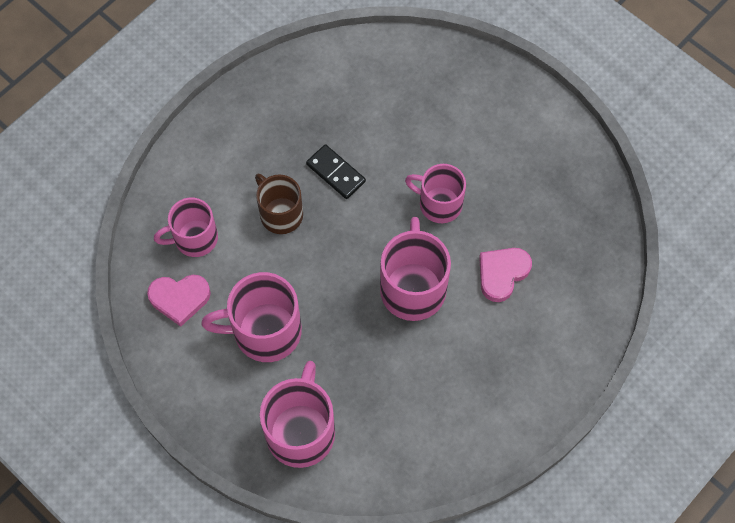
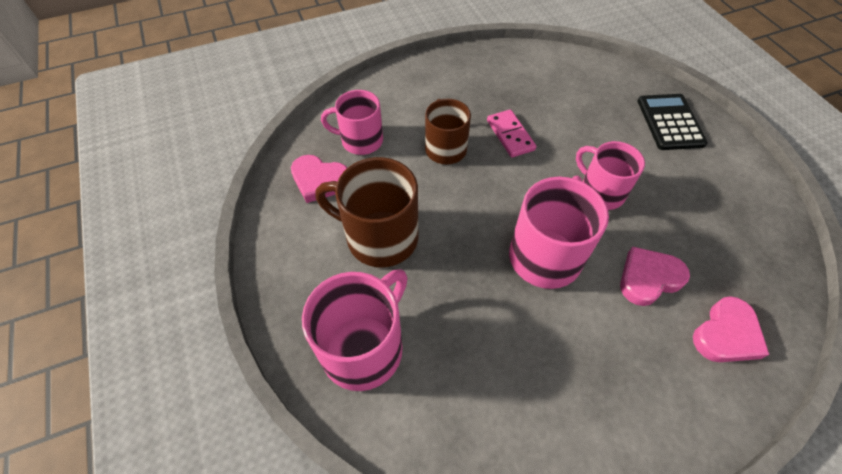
camera: 25 degrees right, 10 degrees down
(265, 331) = (379, 237): pink mug -> brown mug
(336, 173) = (510, 135): black domino -> pink domino
(480, 96) = (670, 122): none -> black calculator
(572, 298) = (726, 334): none -> pink heart

